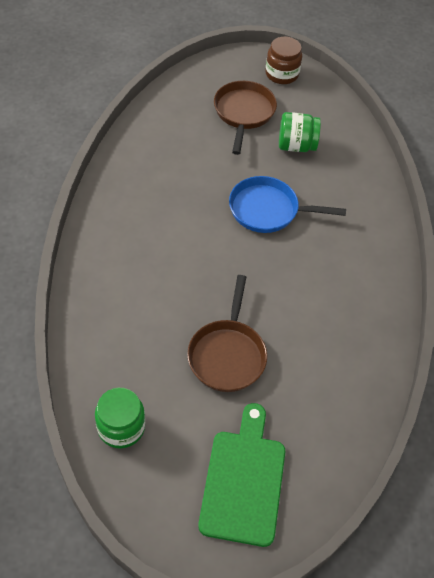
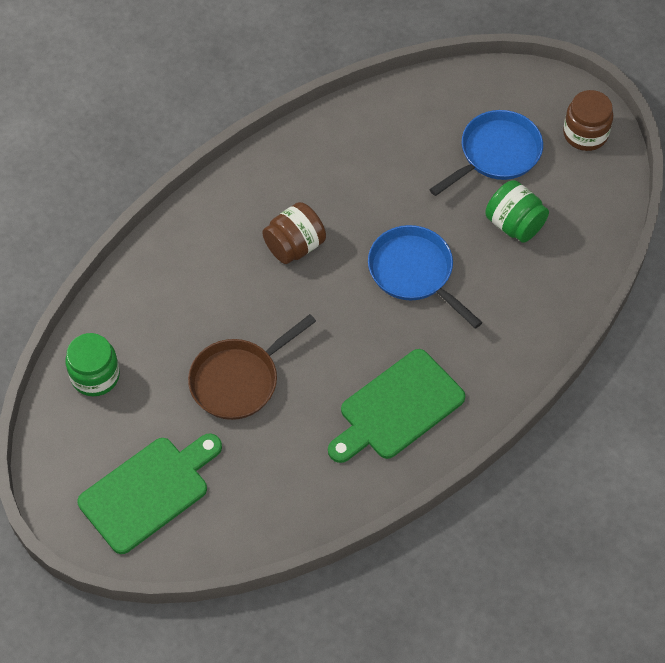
camera: 45 degrees right, 5 degrees up
(176, 242) = (294, 246): none -> brown jar
(243, 113) = (496, 154): brown pan -> blue pan
(345, 299) = (397, 408): none -> green cutting board

